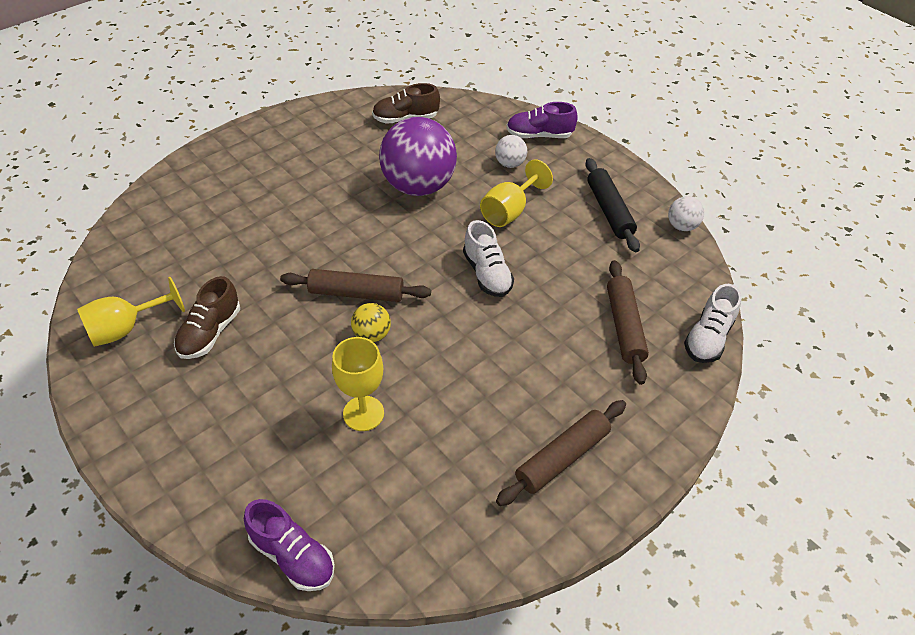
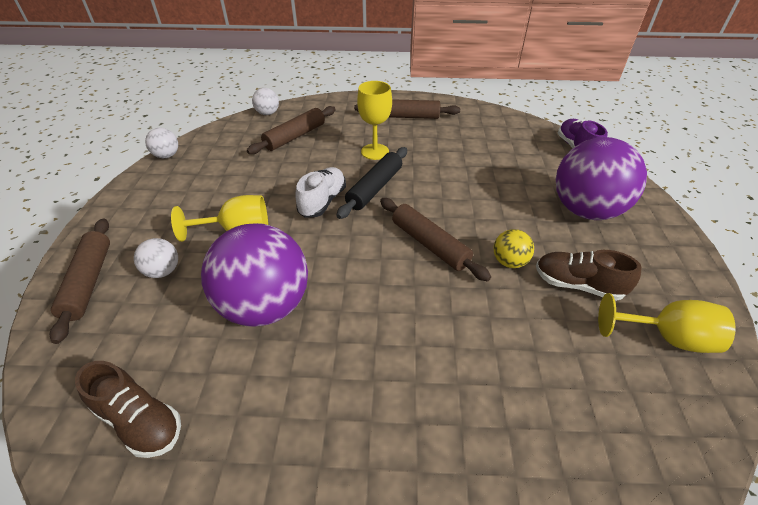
camera: 135 degrees left, 5 degrees down
(210, 333) = (577, 285): brown shoe -> brown shoe turned 135 degrees counterclockwise
(235, 431) = (585, 210): none -> purple ball
(363, 413) = (492, 178): yellow goblet -> yellow goblet (375, 152)
(372, 335) = (446, 212): yellow ball -> yellow ball (509, 262)
(539, 135) = (88, 282): purple shoe -> brown rolling pin
(609, 210) = (180, 189): black rolling pin -> black rolling pin (374, 188)
(708, 338) = (267, 113): white shoe -> white ball

